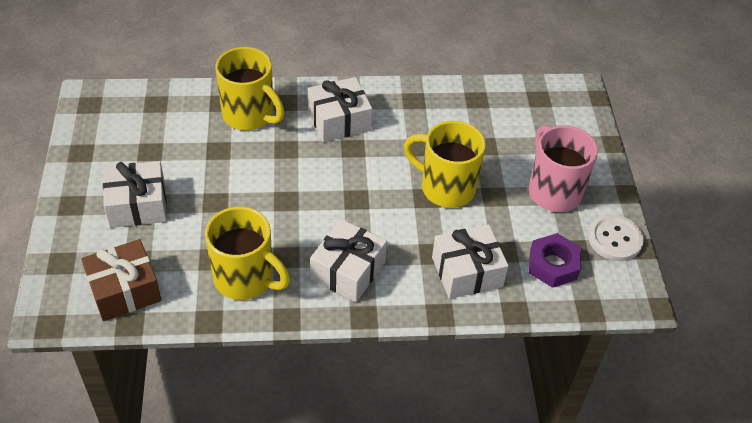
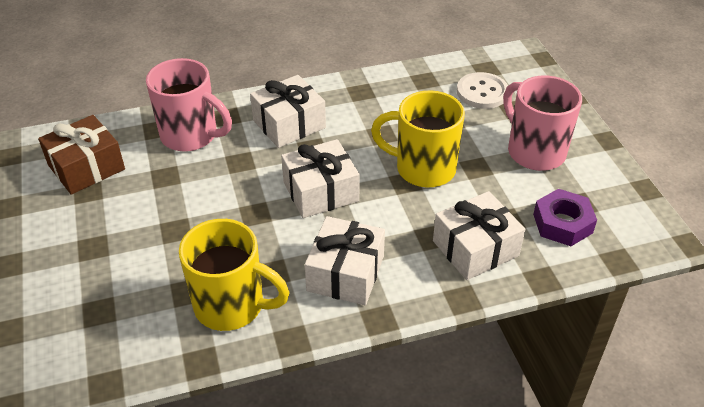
camera: 10 degrees left, 5 degrees down
(124, 290) = (90, 348): brown gift -> brown gift (86, 167)
(137, 205) = (86, 250): white gift -> white gift (320, 191)
(250, 115) = (191, 136): yellow mug -> pink mug
(614, 239) = (614, 186): white button -> white button (482, 92)

